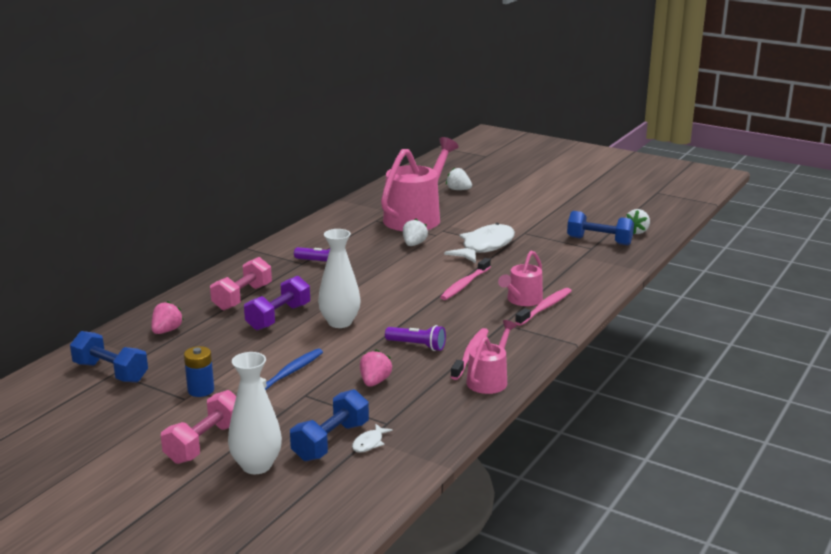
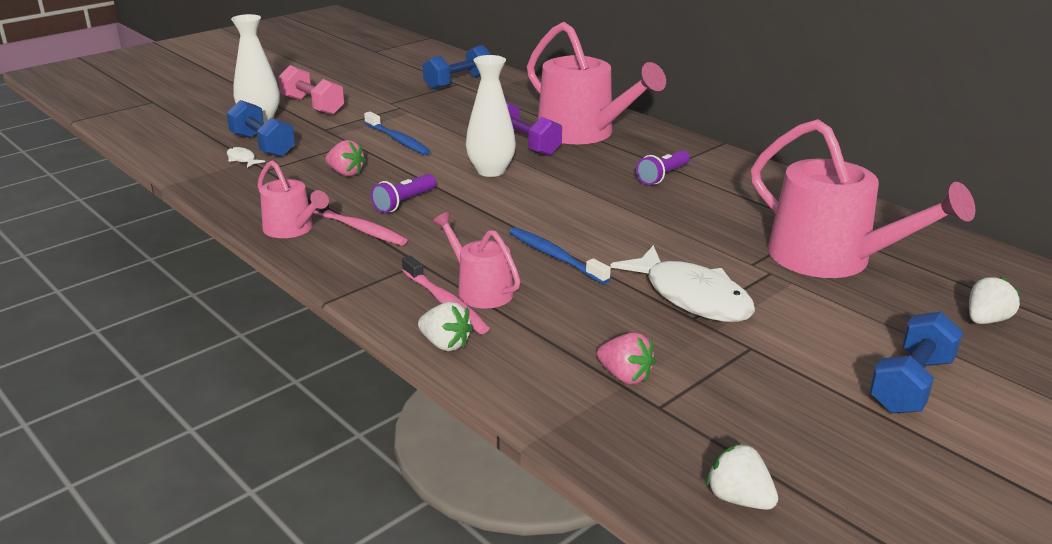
camera: 105 degrees right, 5 degrees up
(166, 331) = (523, 101): pink strawberry -> pink strawberry (625, 376)
(201, 390) = (399, 108): blue battery -> none
(242, 297) = (582, 133): pink dumbbell -> pink watering can
(414, 244) = (714, 241): white strawberry -> white strawberry (445, 344)
(465, 284) = (555, 256): pink toothbrush -> blue toothbrush
(599, 241) = (693, 426): blue dumbbell -> blue dumbbell (910, 384)

